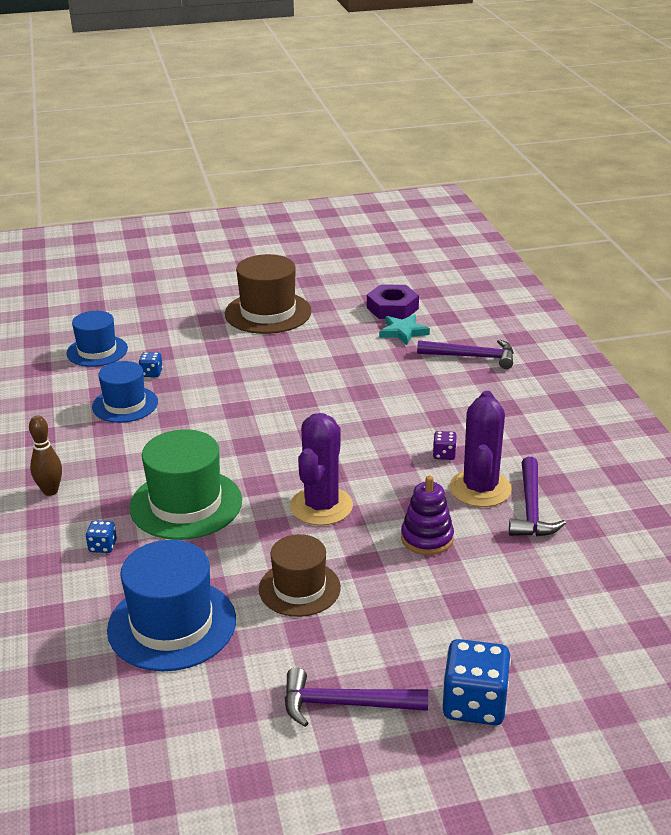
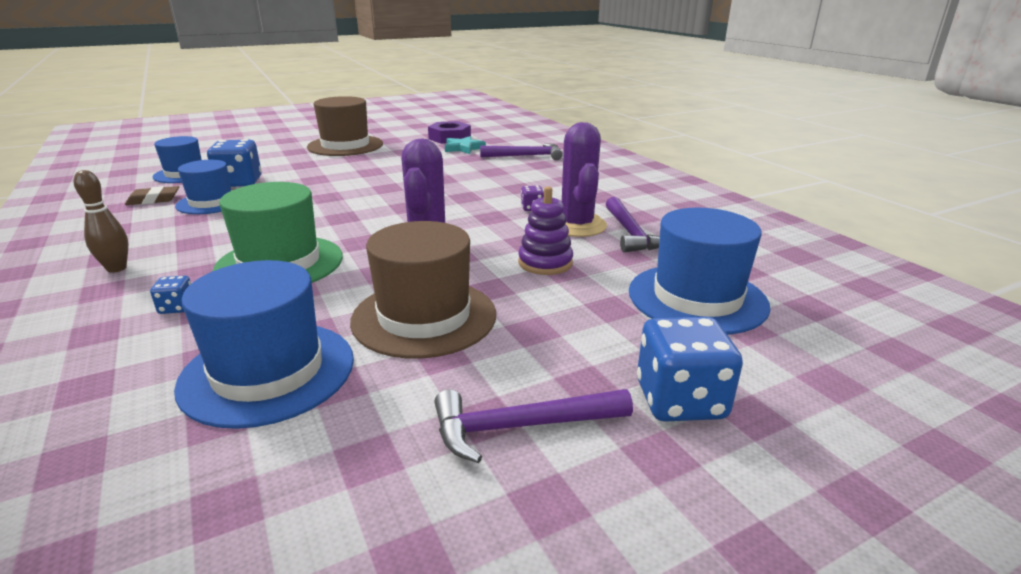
camera: 15 degrees left, 5 degrees down
(71, 393) = (154, 200): none -> brown eraser
(151, 373) = (239, 182): blue dice -> blue dice, size x2.09
(299, 588) = (424, 317): brown hat -> brown hat, size x1.51
(549, 604) = (697, 298): none -> blue hat

